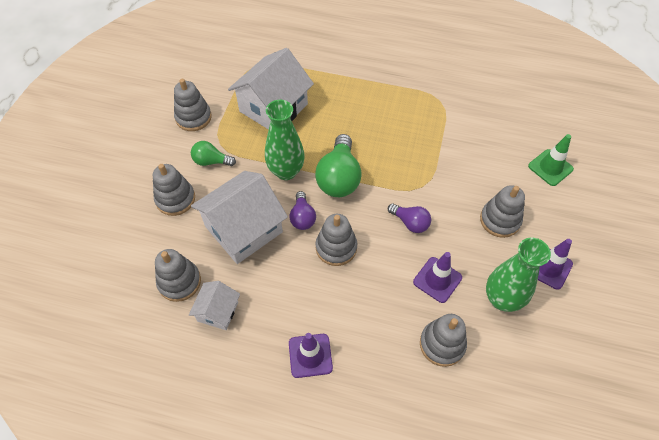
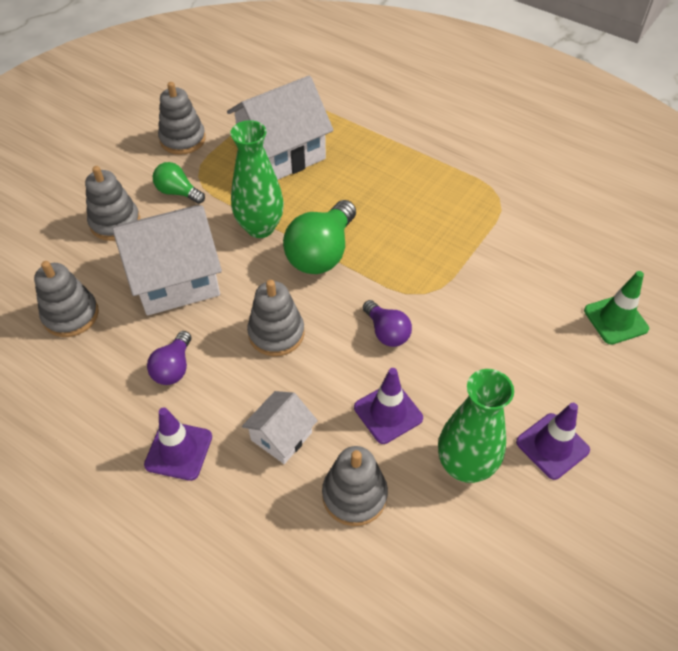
camera: 20 degrees right, 5 degrees down
(218, 311) = (96, 362): white house -> white house (281, 436)
(302, 217) = (253, 286): purple light bulb -> purple light bulb (173, 368)
(500, 220) = (510, 365): grey stacking toy -> none

